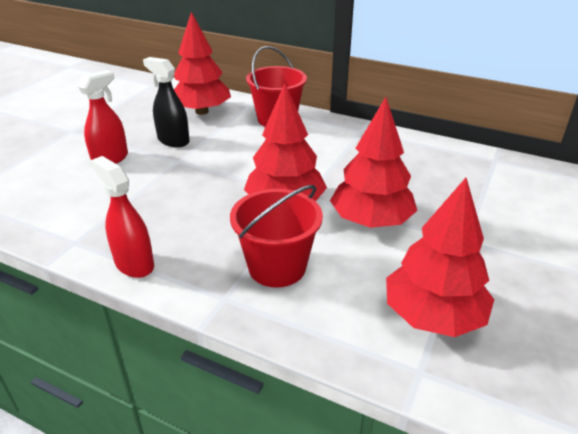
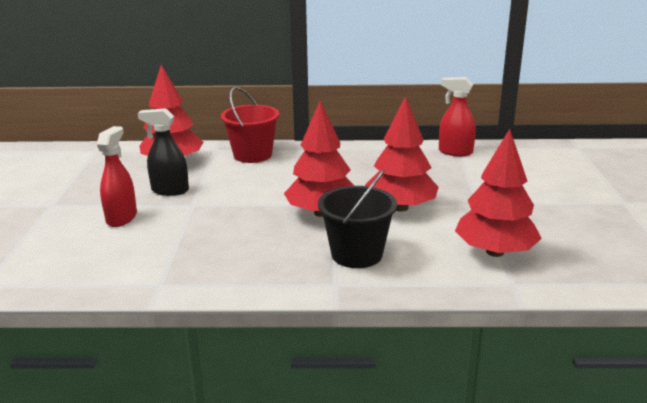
camera: 25 degrees left, 10 degrees down
(134, 264) = (234, 284): red spray bottle -> red spray bottle (455, 152)
(277, 267) = (356, 254): red bucket -> black bucket

